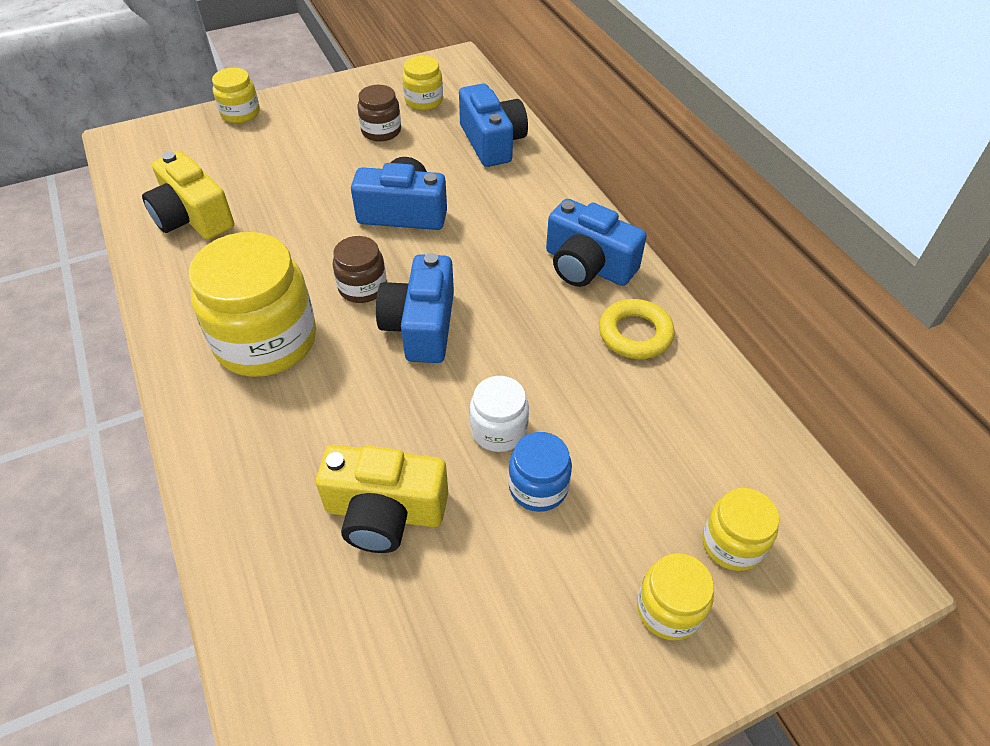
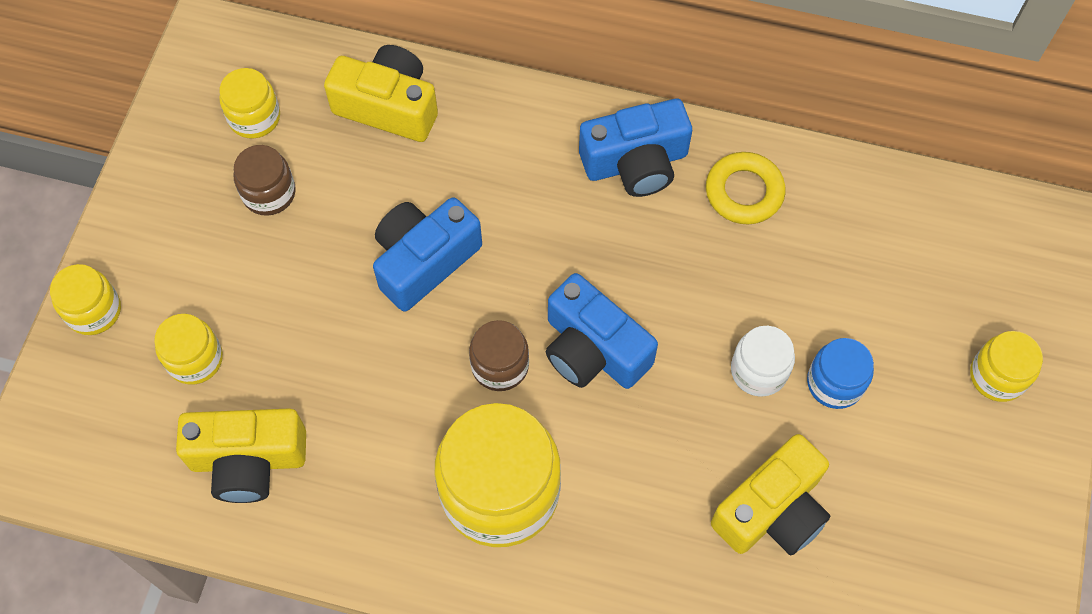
camera: 50 degrees left, 15 degrees up
(492, 142) = (388, 106): blue camera -> yellow camera
(732, 543) = (980, 292): yellow jar -> yellow jar (195, 359)

